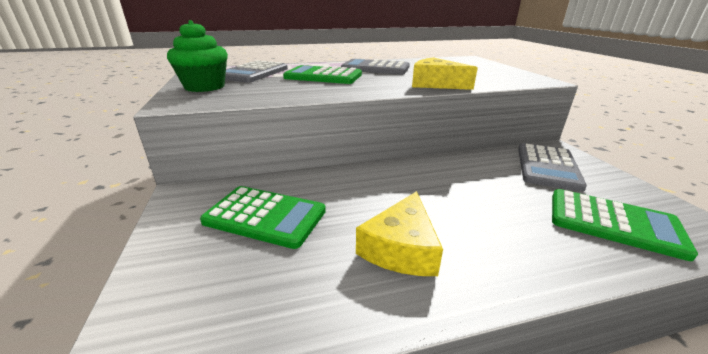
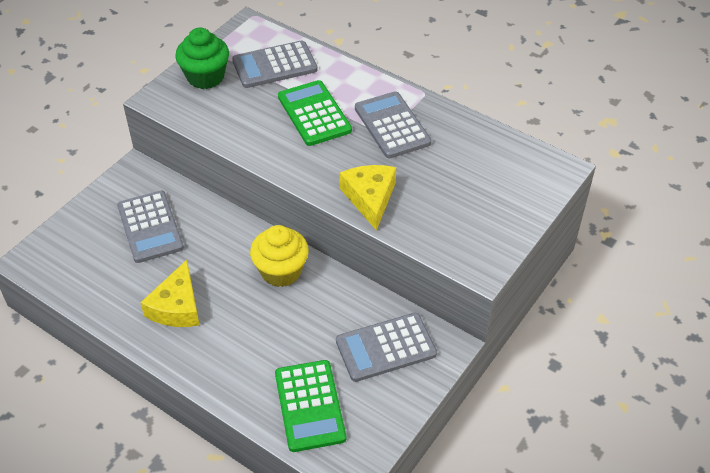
camera: 50 degrees right, 20 degrees up
(265, 216) = (150, 227): green calculator -> grey calculator
(401, 248) = (177, 306): yellow cheese -> yellow cheese turned 60 degrees counterclockwise
(418, 175) = (281, 271): none -> yellow cupcake

